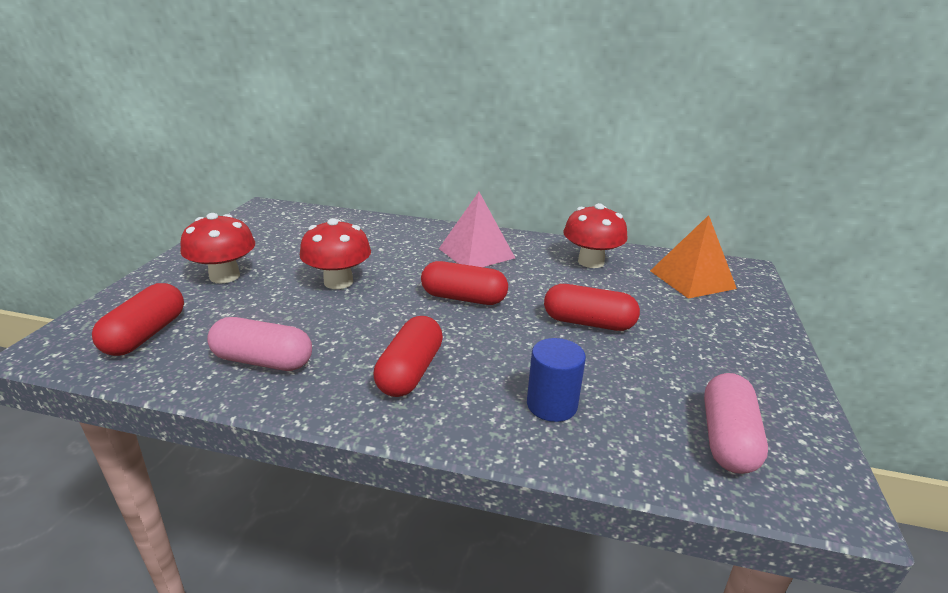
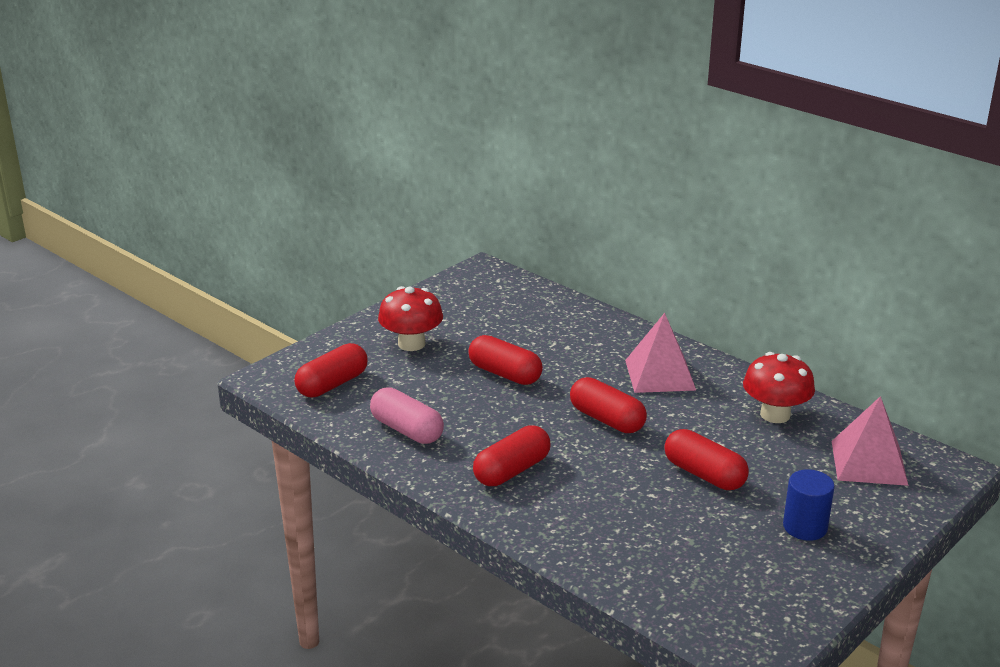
camera: 30 degrees right, 0 degrees up
(338, 282) = (505, 374): red mushroom -> red capsule
(551, 405) = (603, 528): blue cylinder -> blue cylinder (805, 527)
(692, 279) = (868, 462): orange pyramid -> pink pyramid
(727, 439) = (723, 595): pink capsule -> none

